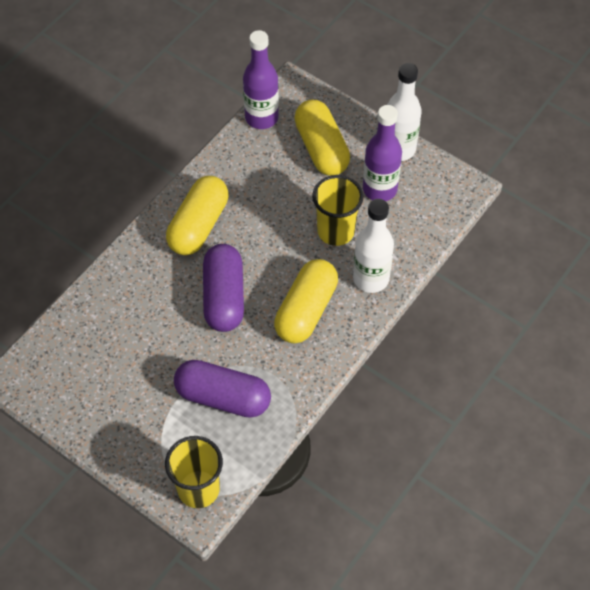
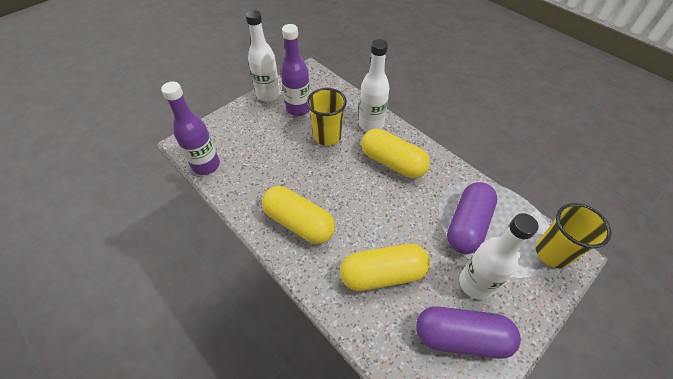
camera: 80 degrees left, 5 degrees down
(148, 403) = (475, 283): none -> white bottle
(224, 297) = (374, 213): purple capsule -> purple capsule (461, 337)
(321, 148) = (251, 134): yellow capsule -> yellow capsule (383, 274)

